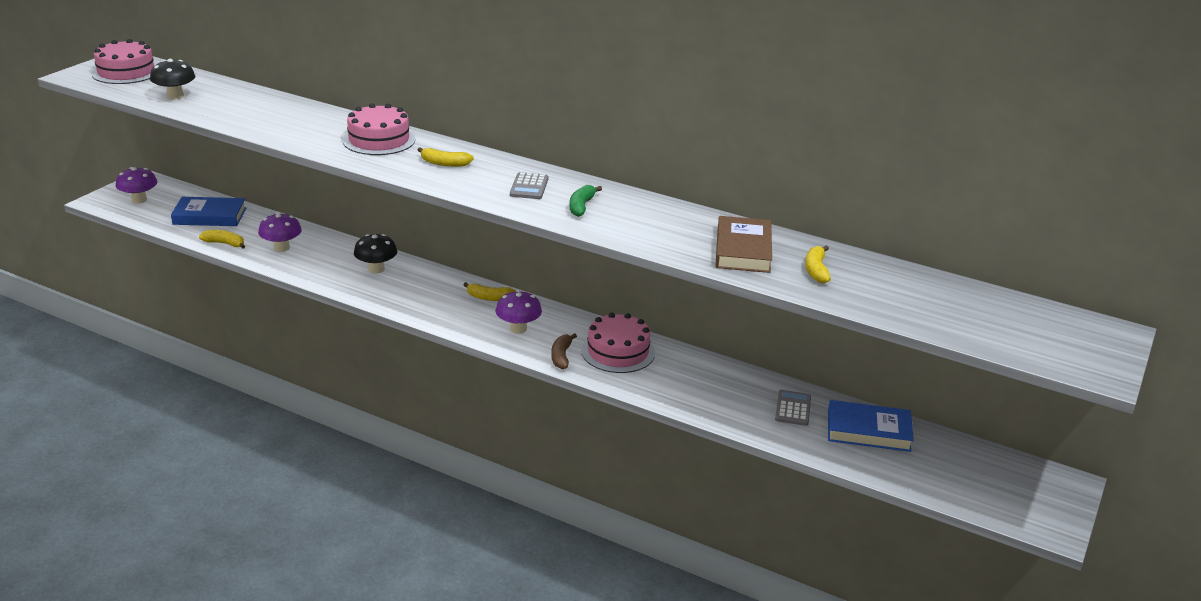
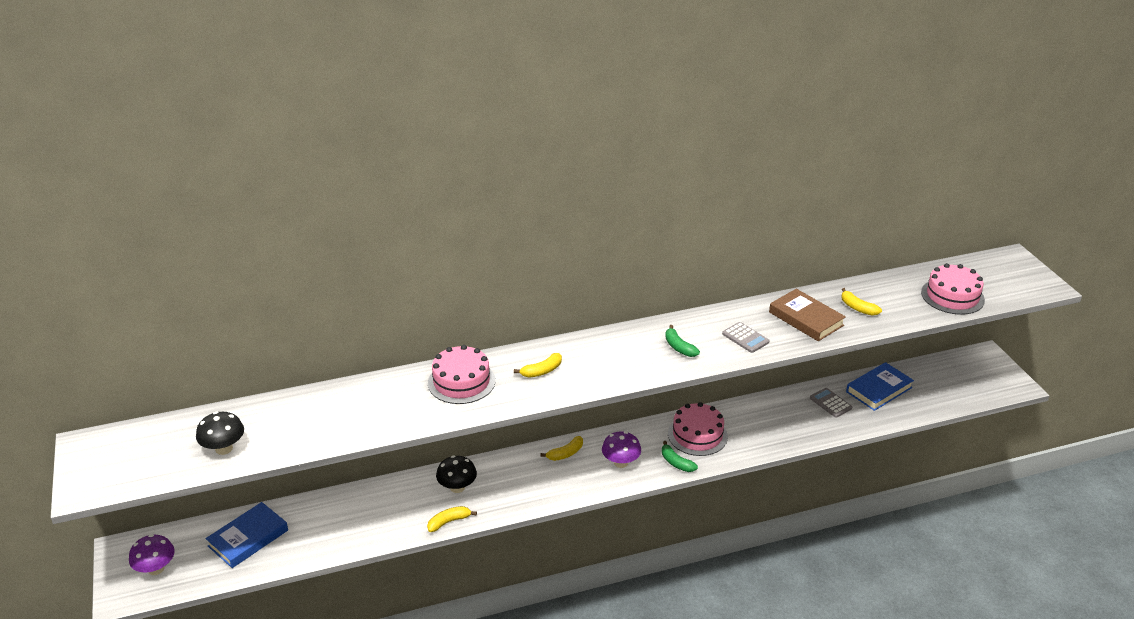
camera: 45 degrees left, 5 degrees up
(126, 72) = (122, 455): pink cake -> pink cake (952, 296)
(225, 243) = (309, 551): yellow banana -> yellow banana (449, 522)
(281, 248) = (359, 522): purple mushroom -> none
(529, 187) = (624, 353): grey calculator -> grey calculator (745, 338)
(561, 356) = (676, 462): brown banana -> green banana

